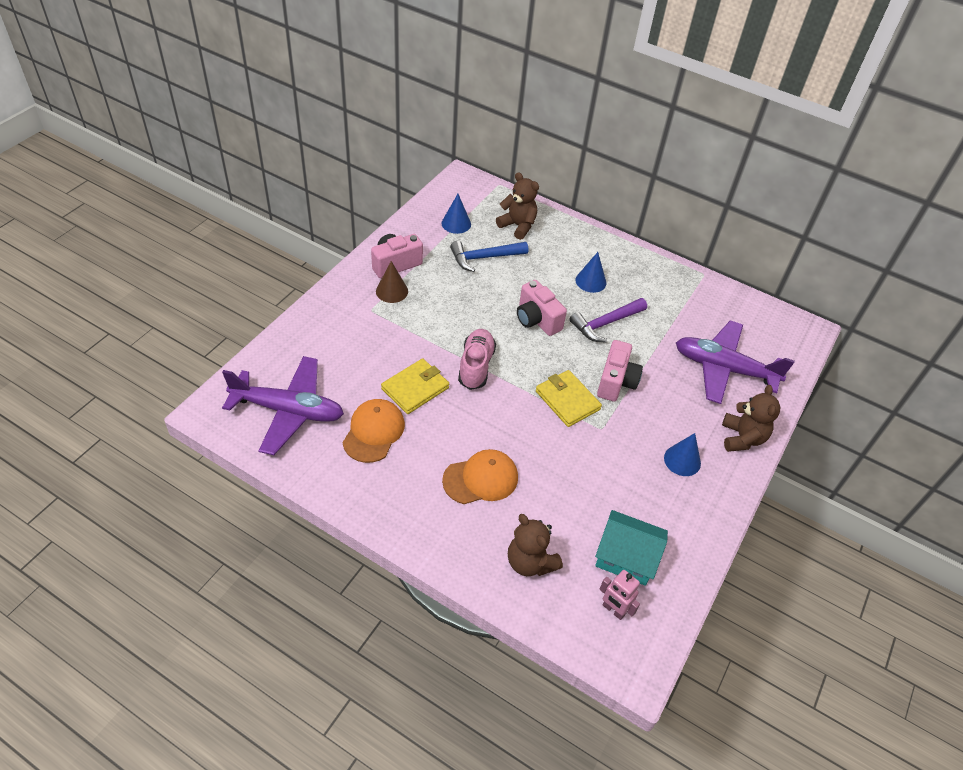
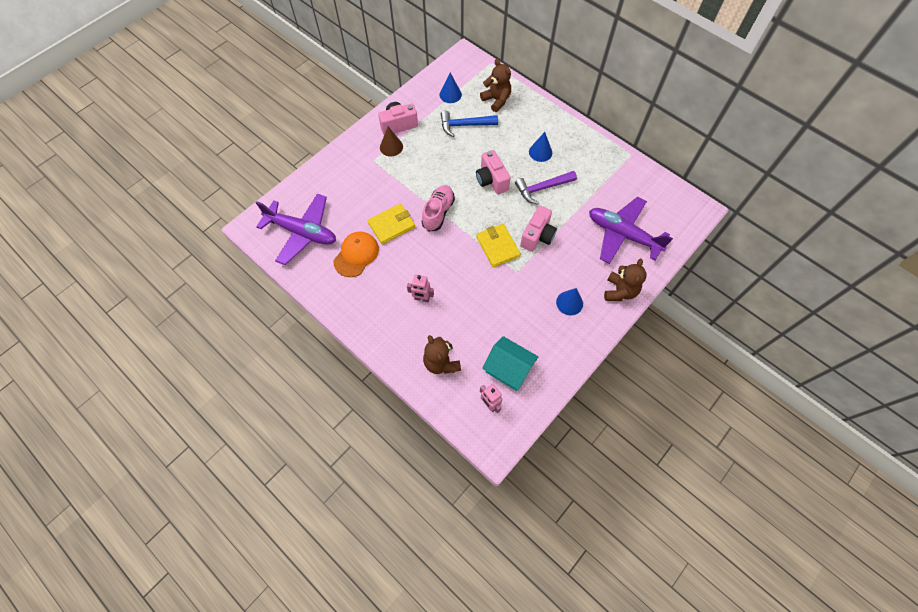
camera: 15 degrees right, 15 degrees up
(481, 479) = (422, 298): orange cap -> pink robot

